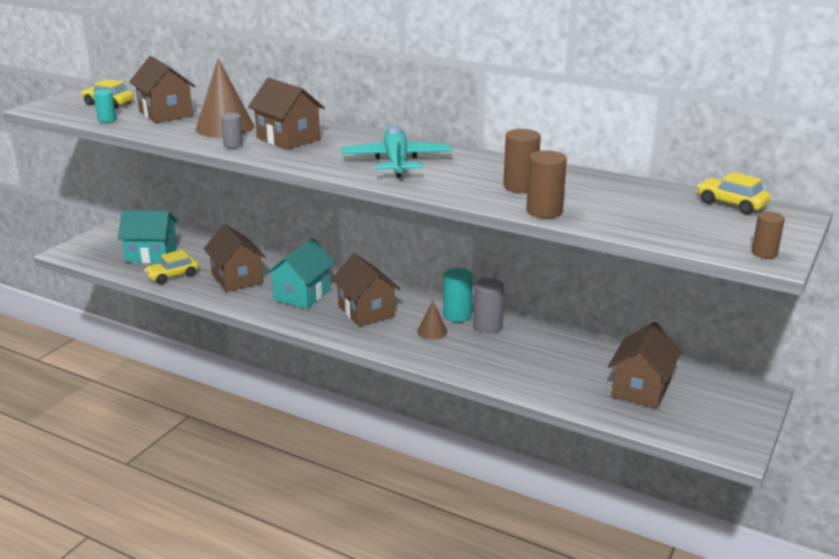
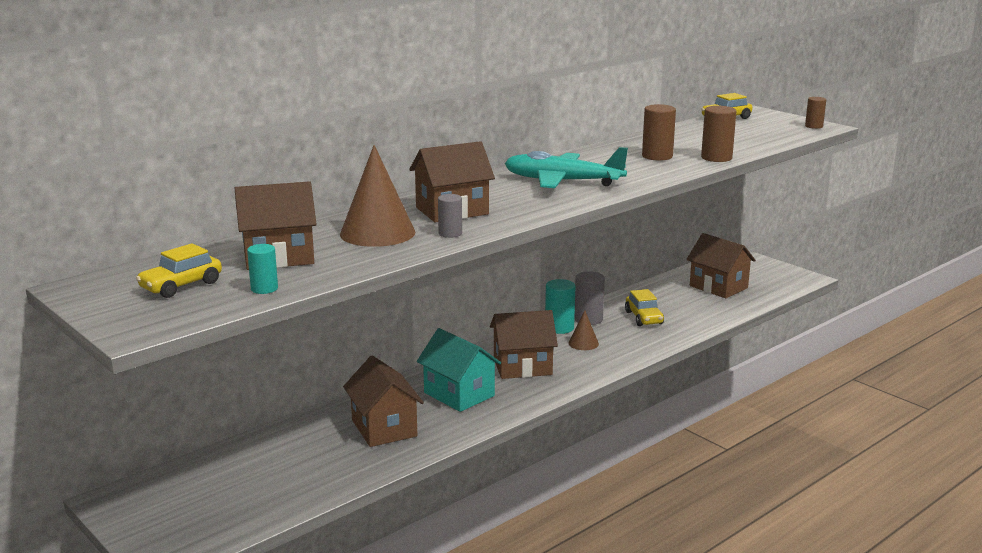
camera: 70 degrees left, 5 degrees down
(151, 255) = (252, 482): turquoise house -> none
(173, 276) = (337, 471): yellow car -> yellow car (644, 318)
(237, 279) = (384, 428): brown house -> brown house turned 75 degrees clockwise

